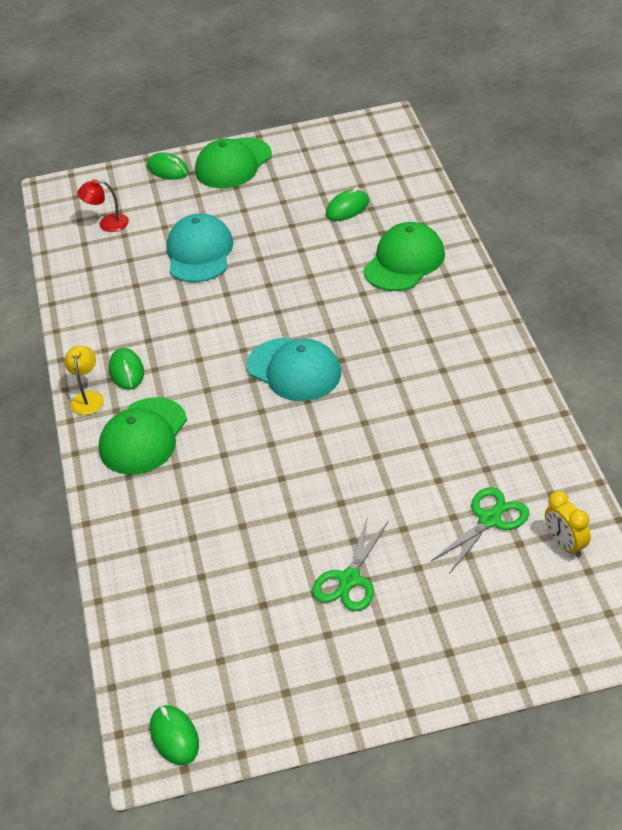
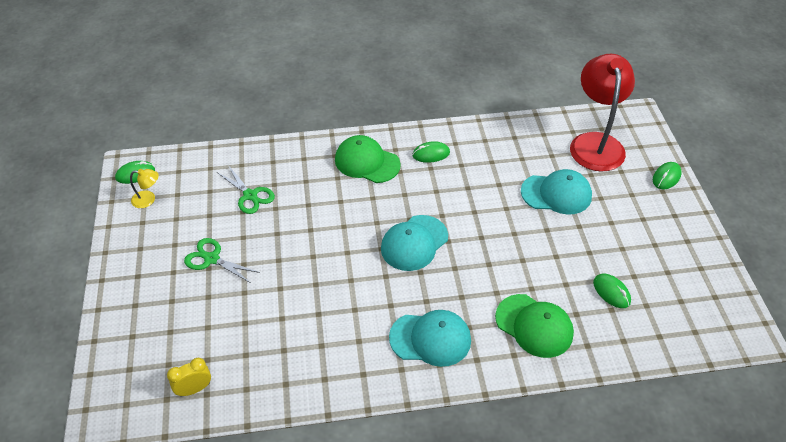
camera: 90 degrees right, 5 degrees up
(87, 398) = (409, 136): yellow lamp -> yellow lamp (148, 199)
(107, 223) = (595, 143): red lamp -> red lamp, size x2.45
(233, 164) = (675, 218): green cap -> none
(440, 340) = (430, 339): none -> turquoise cap
(489, 520) = (234, 344): green scissors -> green scissors (250, 195)

